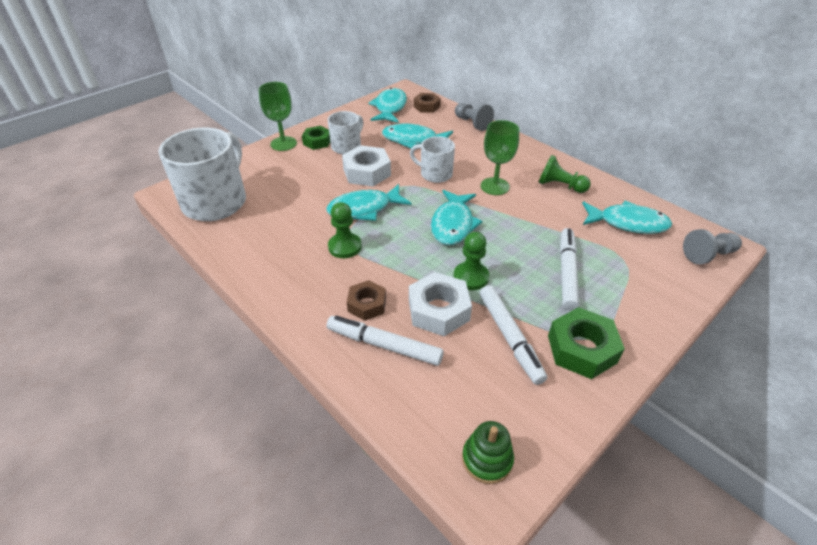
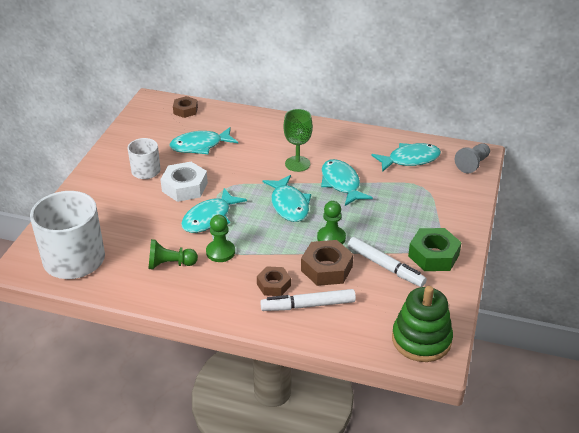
camera: 30 degrees left, 5 degrees down
(283, 144) = (84, 187): green goblet -> none
(317, 142) = (115, 175): green nut -> none
(390, 108) = (153, 122): turquoise fish -> turquoise fish (341, 183)
(435, 174) = (243, 169): white mug -> none
(438, 310) = (326, 268): white nut -> brown nut
(472, 123) = (238, 114): grey pawn -> none
(487, 459) = (421, 339): green stacking toy -> green stacking toy, size x1.72
(560, 186) = (345, 147): green pawn -> green pawn (170, 264)
(567, 272) = (392, 210): white marker -> none

